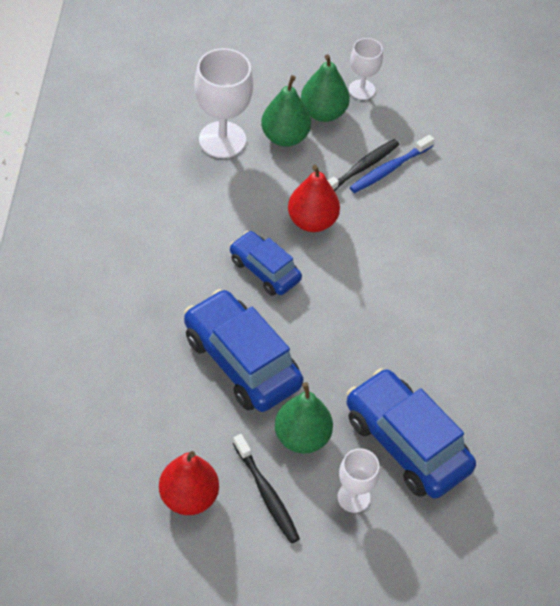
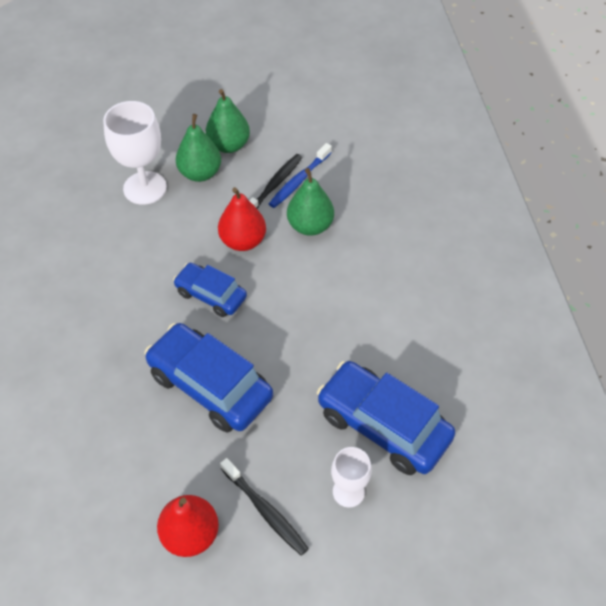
camera: 10 degrees left, 0 degrees up
(302, 437) = (285, 445): green pear -> green pear (310, 226)
(361, 89) = (257, 119): white goblet -> none

